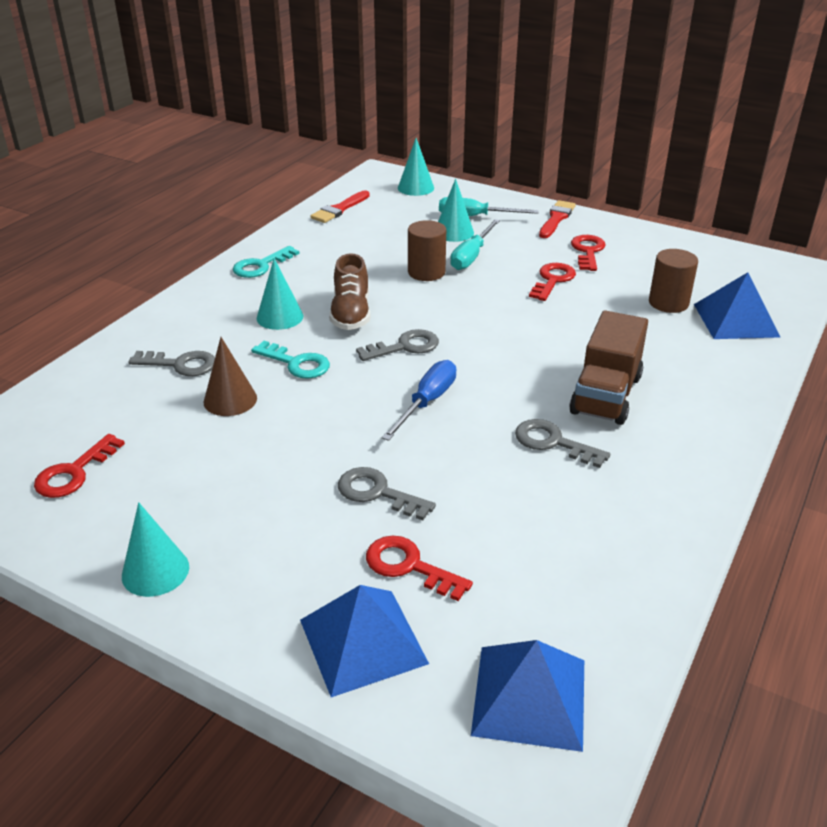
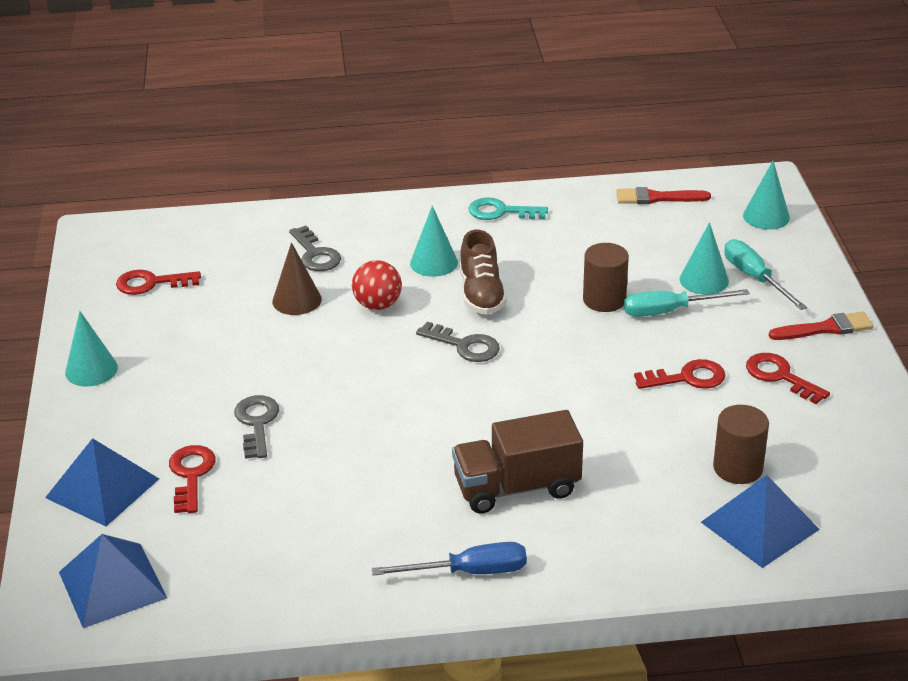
camera: 55 degrees right, 0 degrees up
(297, 363) = (377, 305): turquoise key -> red ball
(351, 314) = (481, 294): brown shoe -> brown shoe turned 60 degrees counterclockwise
(427, 402) = (396, 394): blue screwdriver -> blue screwdriver (469, 572)
(552, 442) = (411, 484): grey key -> none
(587, 251) = (779, 376): red key -> red key turned 105 degrees counterclockwise

